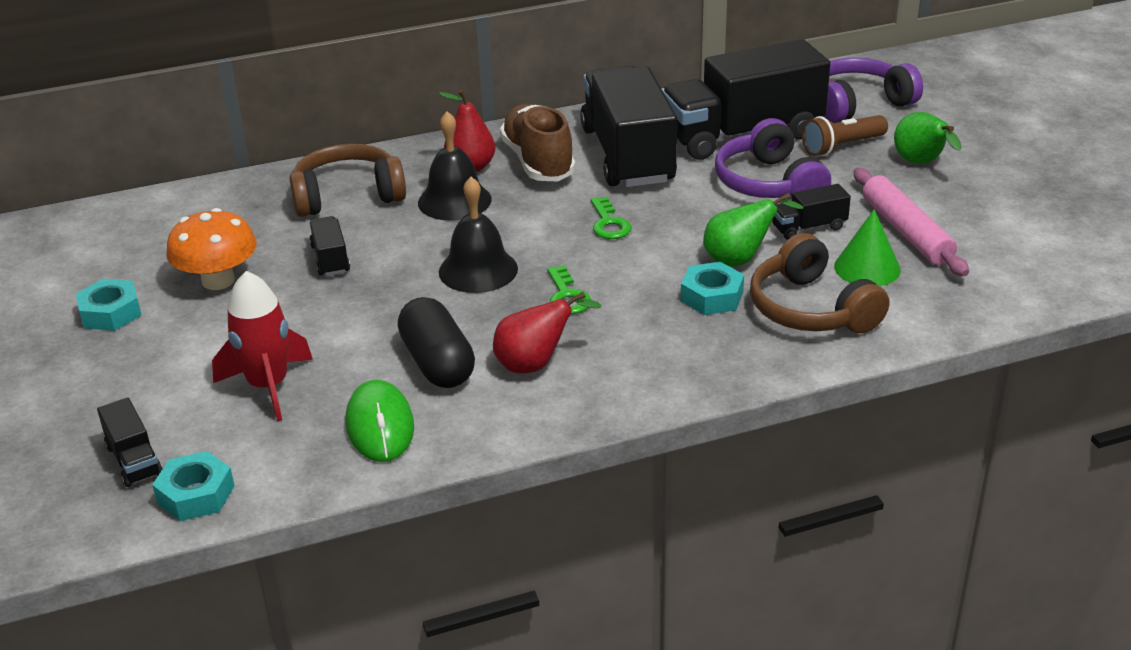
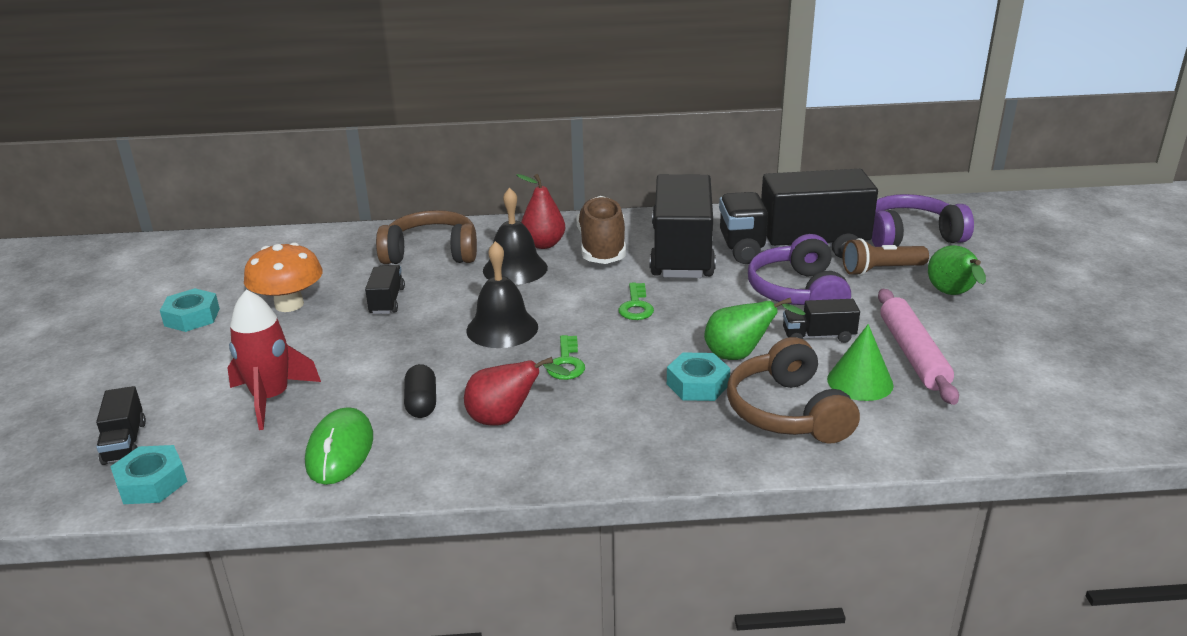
camera: 15 degrees right, 5 degrees down
(437, 363) = (421, 403): black capsule -> black capsule, size x0.62

